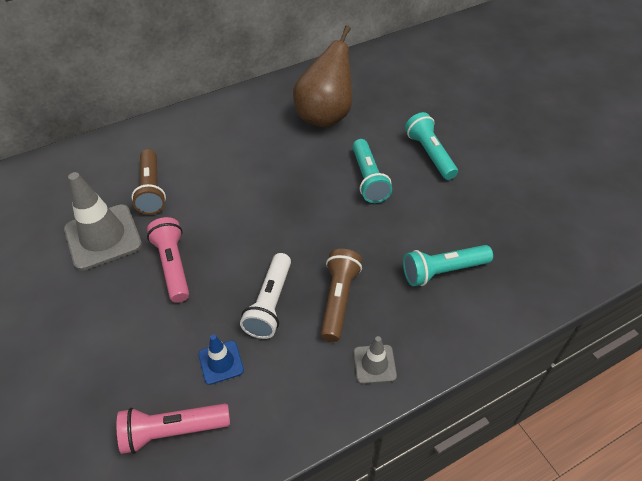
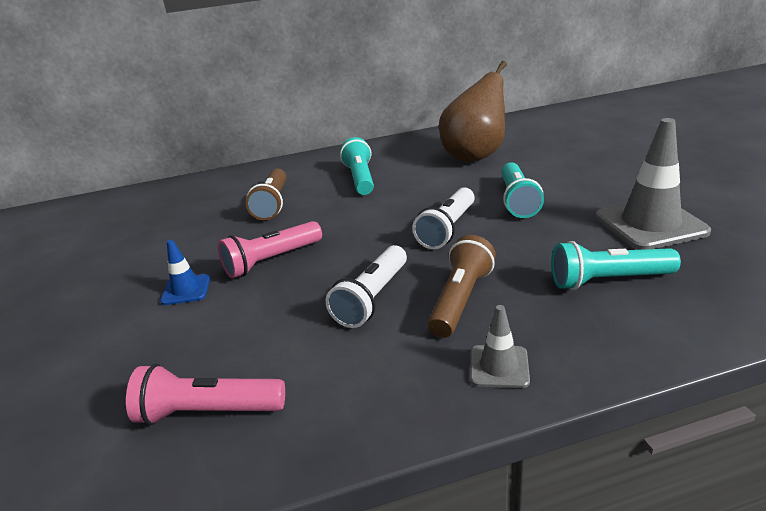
camera: 15 degrees right, 20 degrees down
(103, 237) = (208, 236): grey traffic cone -> grey traffic cone (650, 224)
(173, 265) = (271, 261): pink flashlight -> pink flashlight turned 120 degrees counterclockwise
(221, 362) = (294, 348): blue traffic cone -> blue traffic cone (186, 290)
(316, 218) = (447, 229): none -> white flashlight
(430, 154) = (596, 183): turquoise flashlight -> turquoise flashlight (360, 178)

